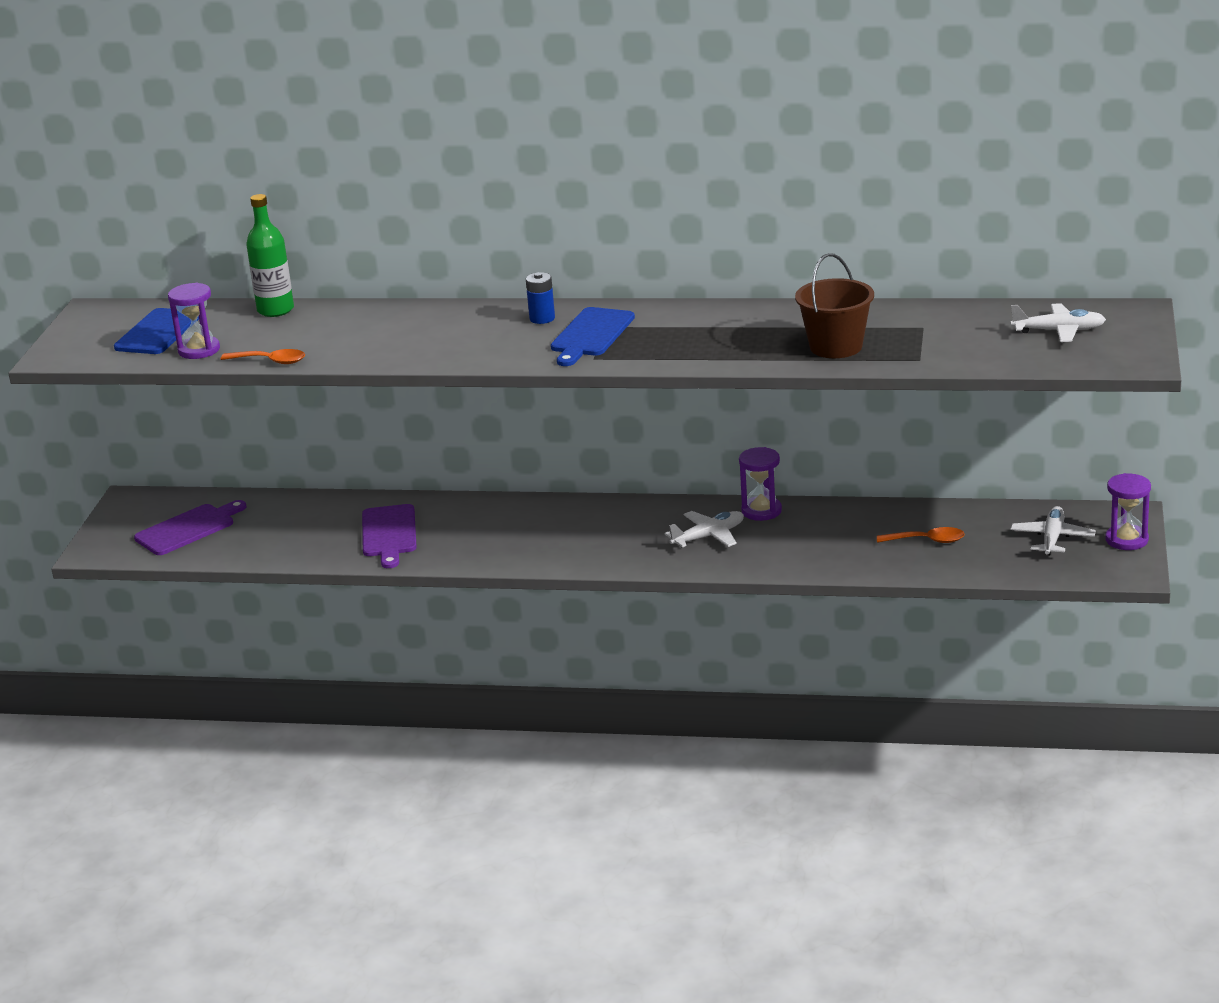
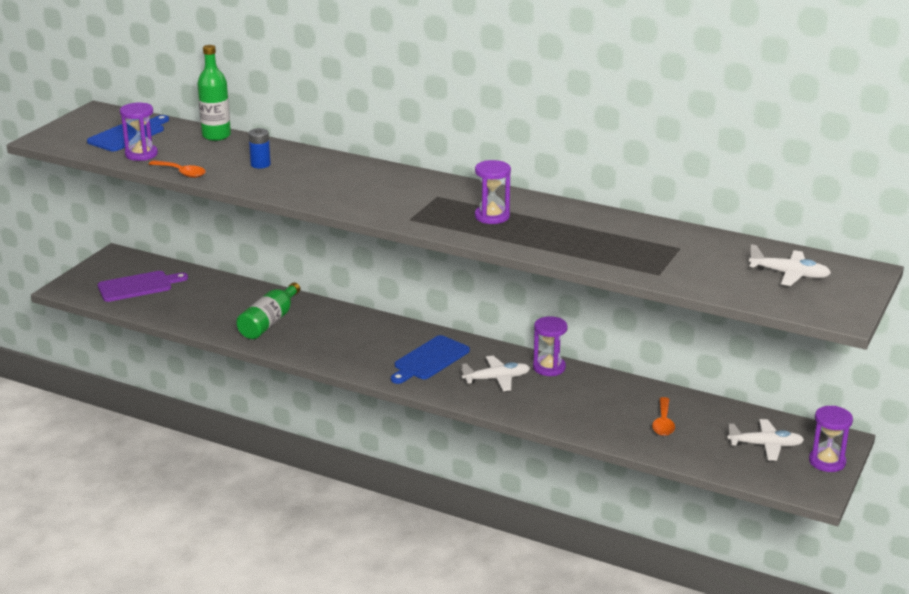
camera: 15 degrees right, 0 degrees up
(389, 534) = (269, 322): purple cutting board -> green bottle
(542, 318) = (395, 180): blue battery -> blue battery (260, 164)
(591, 335) = (421, 200): blue cutting board -> blue cutting board (429, 360)
(687, 336) = (492, 216): none -> purple hourglass
(836, 347) = (599, 249): brown bucket -> none
(927, 540) = (663, 423): orange spoon -> orange spoon turned 75 degrees clockwise
(1052, 538) = (765, 445): white plane -> white plane turned 60 degrees clockwise

